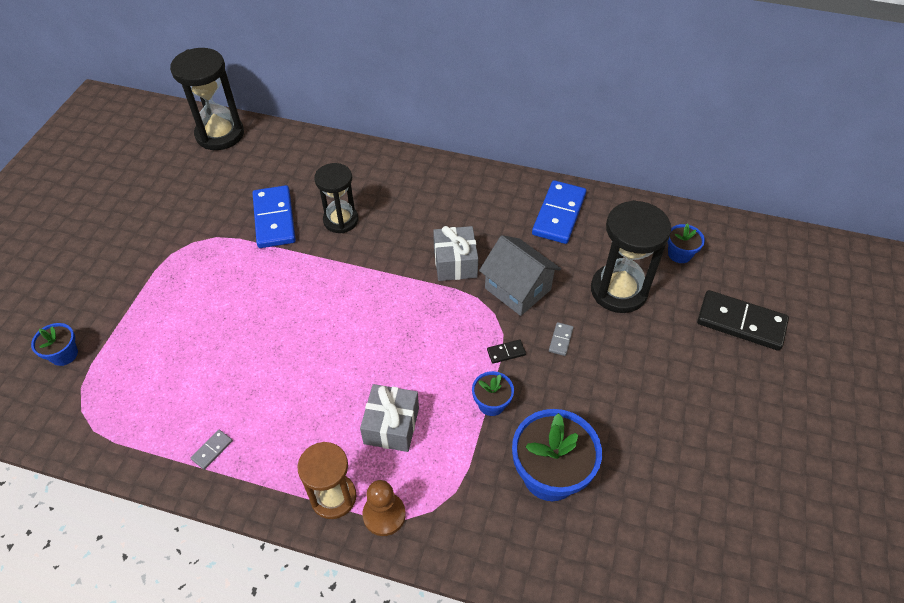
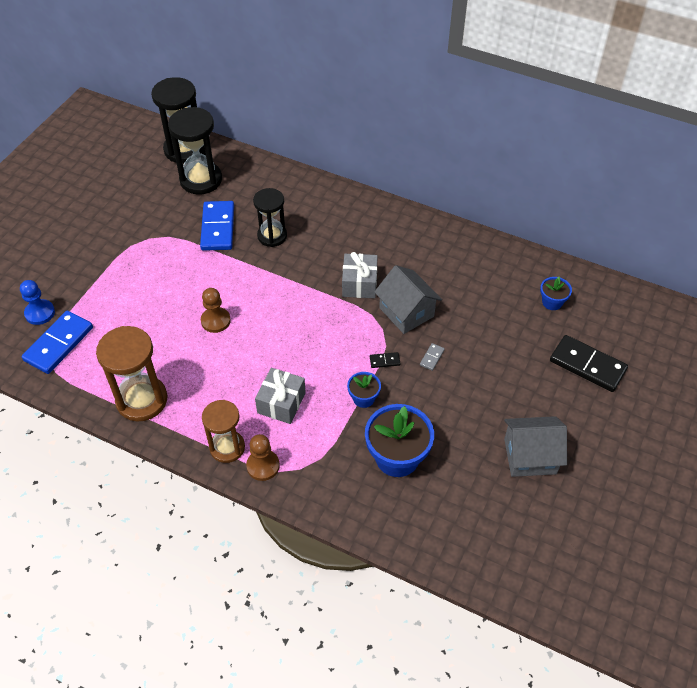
camera: 10 degrees right, 0 degrees up
(64, 354) = (40, 313): blue flower pot -> blue pawn
(212, 450) = (142, 400): grey domino -> brown hourglass
(290, 332) = (215, 321): none -> brown pawn
(558, 214) = (457, 255): blue domino -> blue domino (58, 344)
(618, 290) = (491, 325): black hourglass -> black hourglass (201, 180)
(708, 446) = (530, 456): none -> grey house

